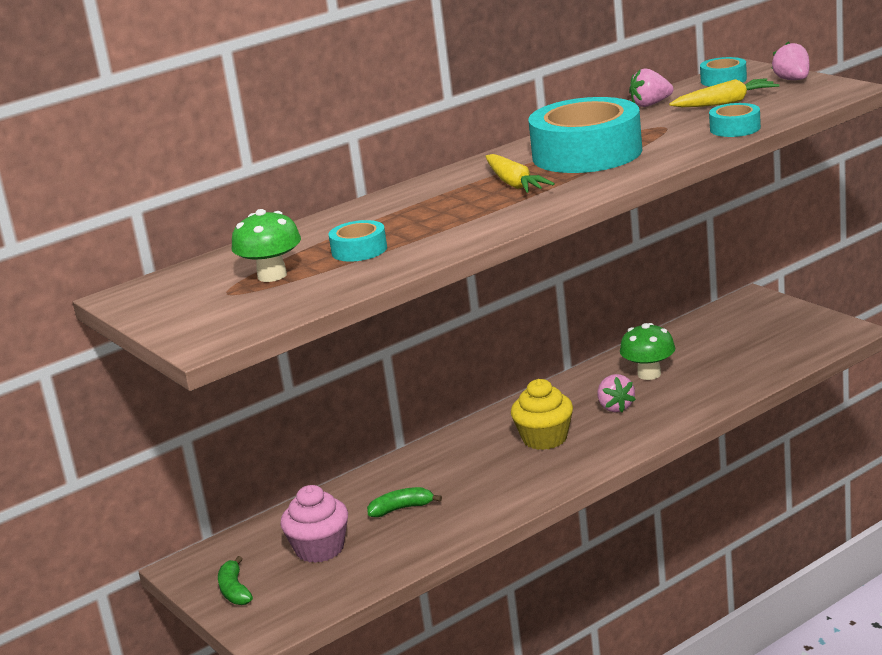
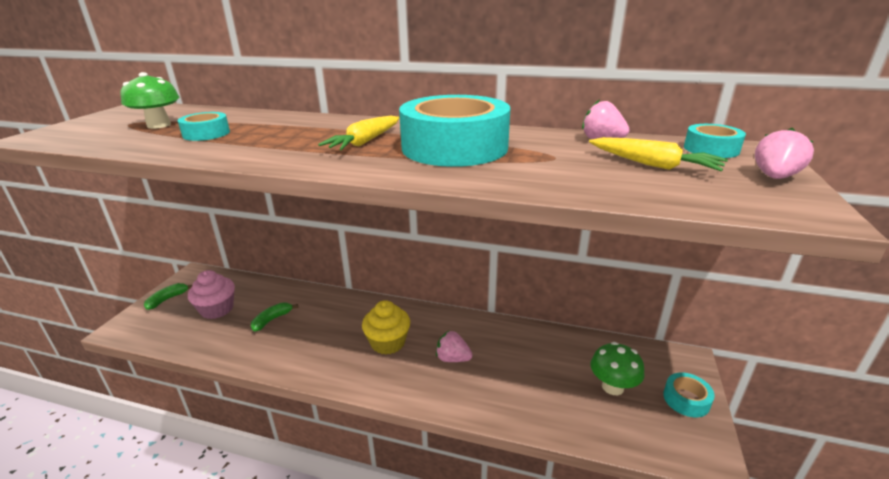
camera: 50 degrees right, 5 degrees up
(401, 509) = (272, 320): green banana -> green banana turned 90 degrees counterclockwise
(615, 407) = (452, 359): pink strawberry -> pink strawberry turned 75 degrees clockwise
(649, 374) = (514, 355): green mushroom -> green mushroom (612, 387)
(735, 128) = (589, 187): turquoise tape -> turquoise tape (686, 400)

